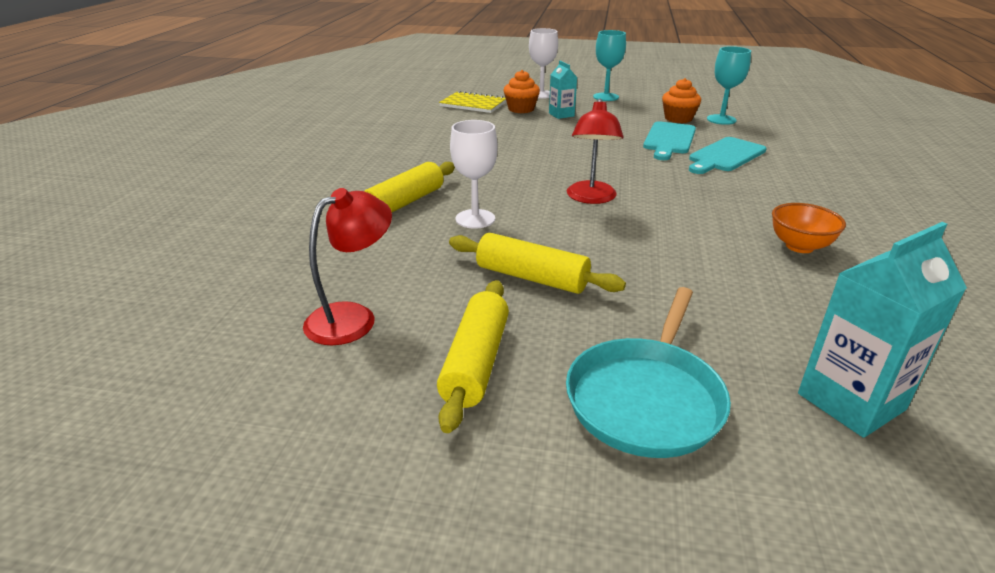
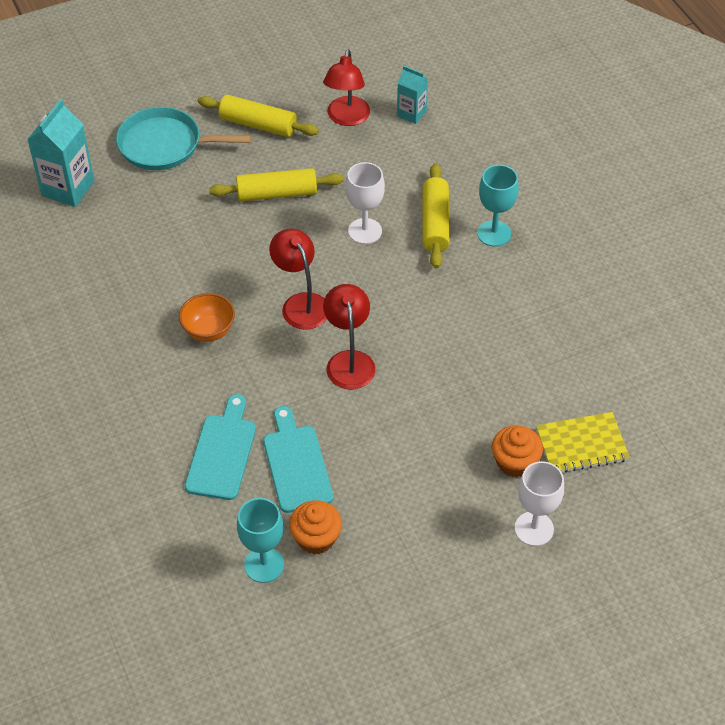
camera: 145 degrees right, 20 degrees up
(475, 362) = (258, 124): yellow rolling pin -> yellow rolling pin turned 45 degrees counterclockwise
(561, 115) = (456, 471): turquoise carton -> turquoise carton (411, 113)
(582, 163) = (349, 361): none -> red lamp
(606, 97) = (447, 569): turquoise goblet -> turquoise goblet (494, 233)
(646, 398) = (165, 145): turquoise pan -> turquoise pan turned 75 degrees counterclockwise
(799, 246) = (116, 316): orange bowl -> orange bowl (209, 331)

